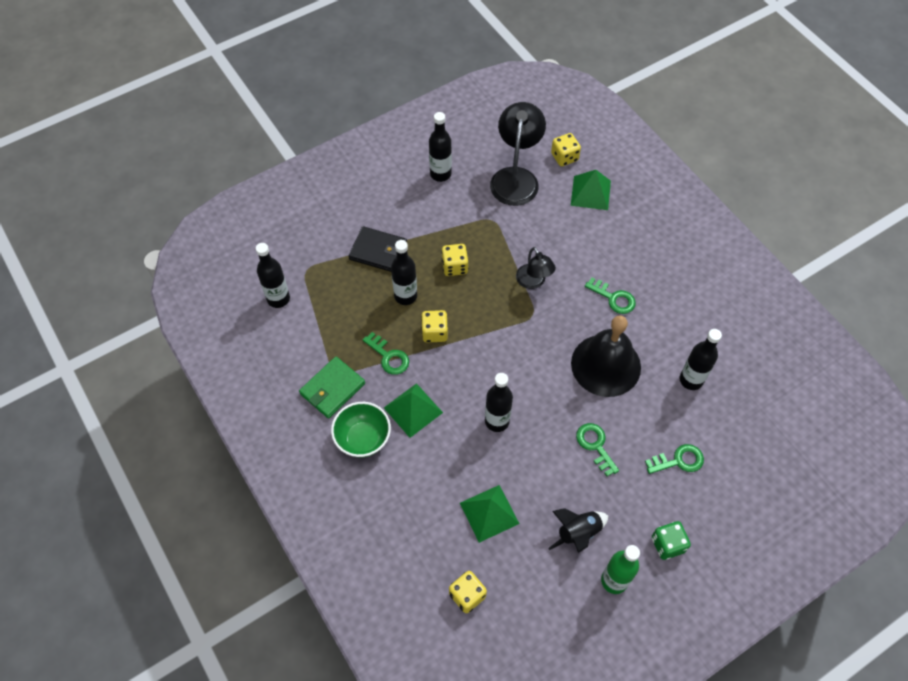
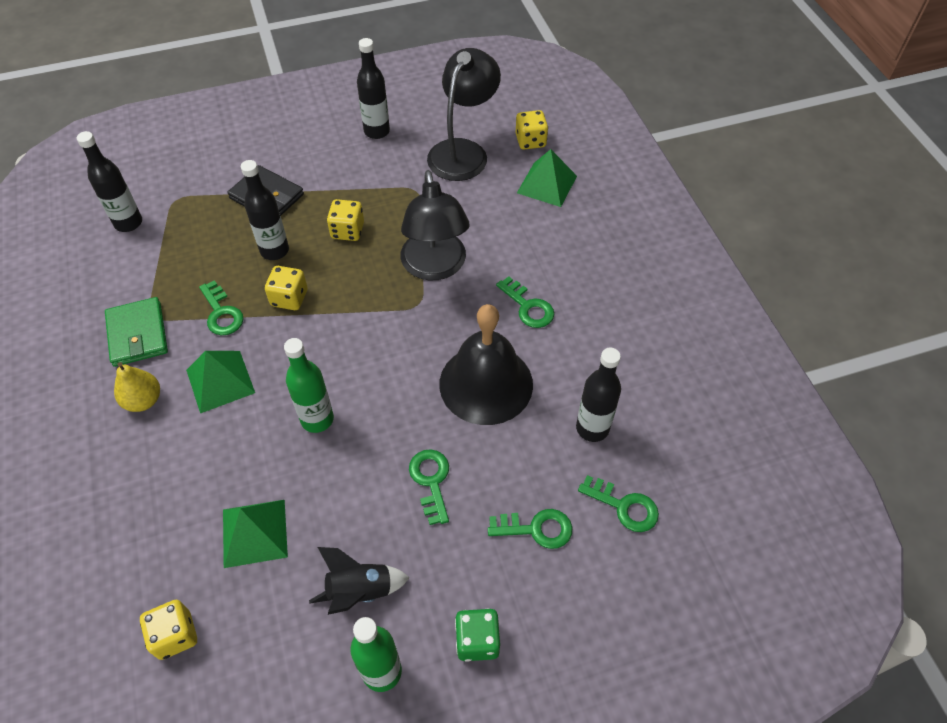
camera: 15 degrees right, 5 degrees down
(332, 389) = (137, 334): green wallet -> green wallet turned 75 degrees counterclockwise
(363, 438) = (143, 400): green bowl -> yellow pear
(497, 421) = (317, 419): black bottle -> green bottle
(533, 282) = (435, 267): black lamp -> black lamp, size x1.73
(731, 430) = (624, 506): none -> green key

